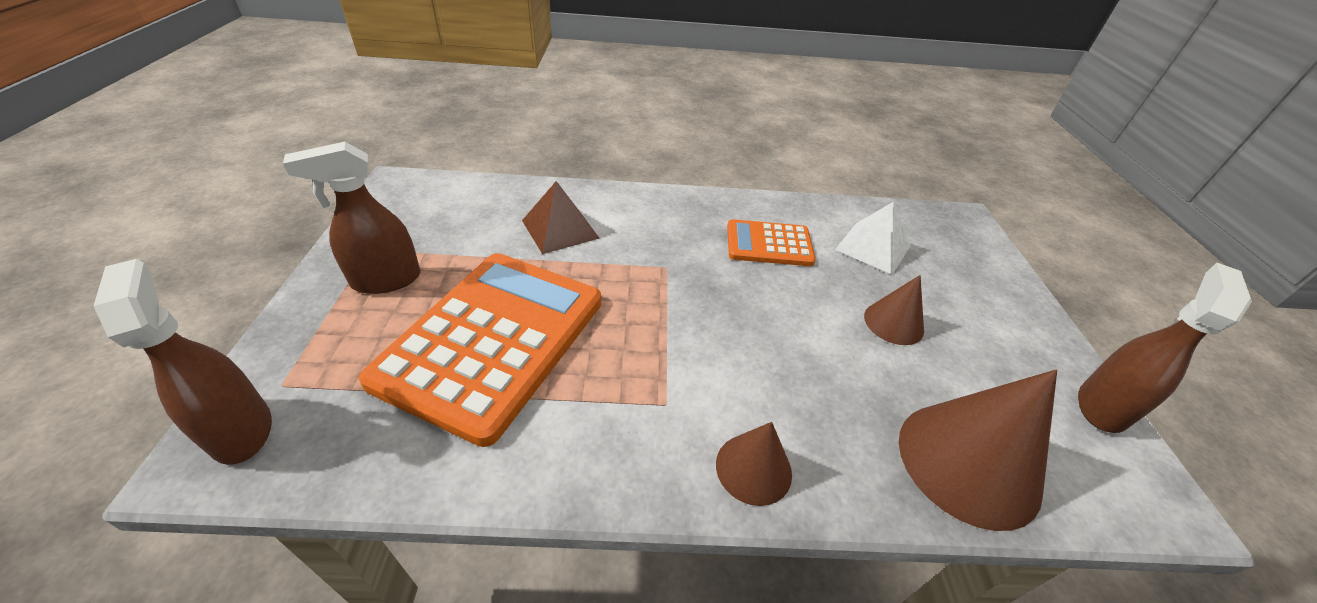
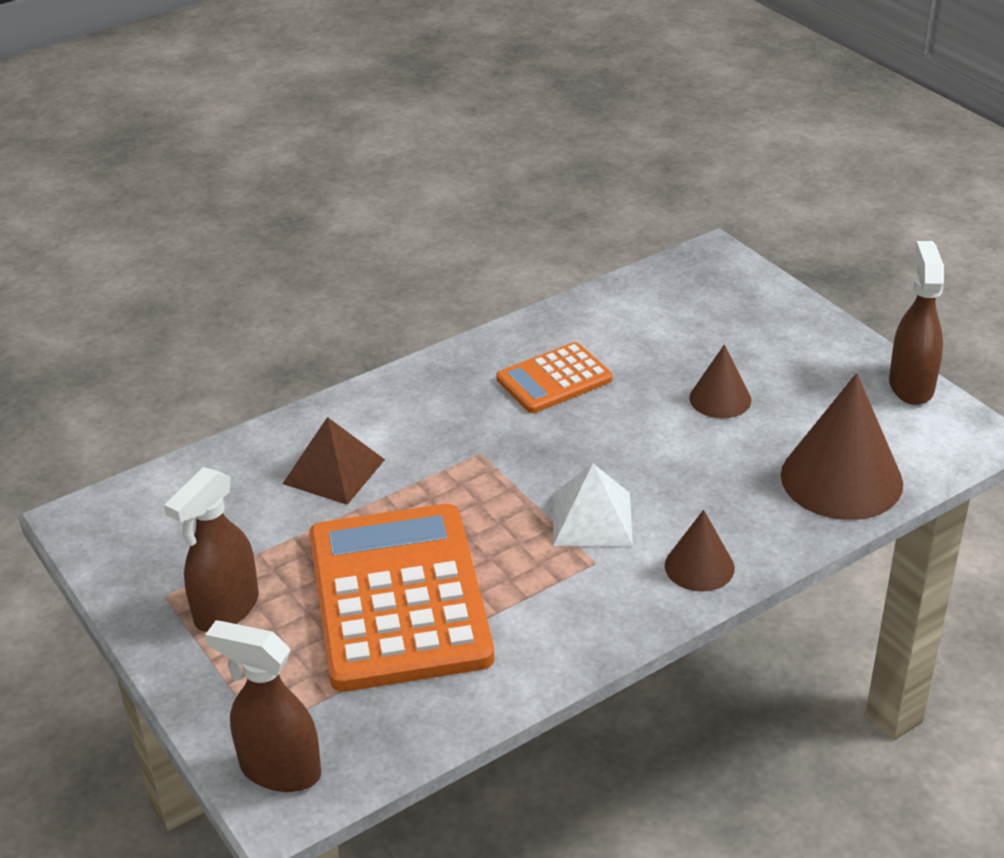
camera: 30 degrees left, 5 degrees down
(873, 247) = (652, 332): white pyramid -> white pyramid (592, 518)

